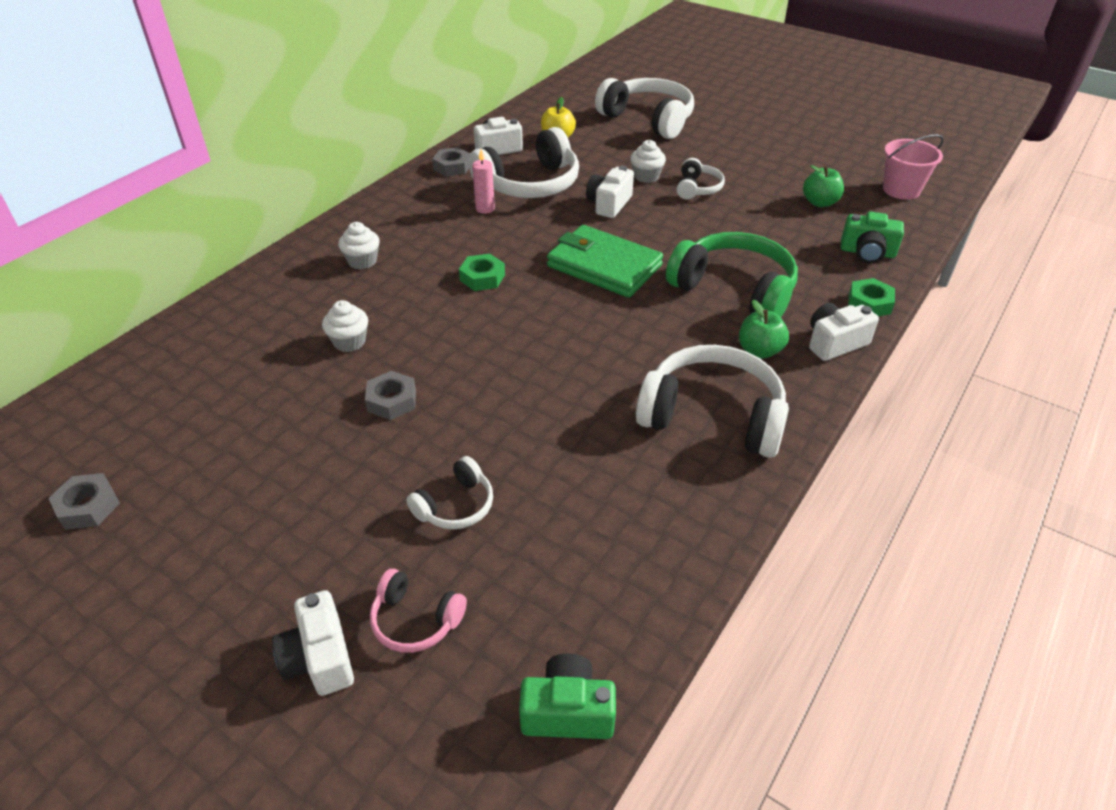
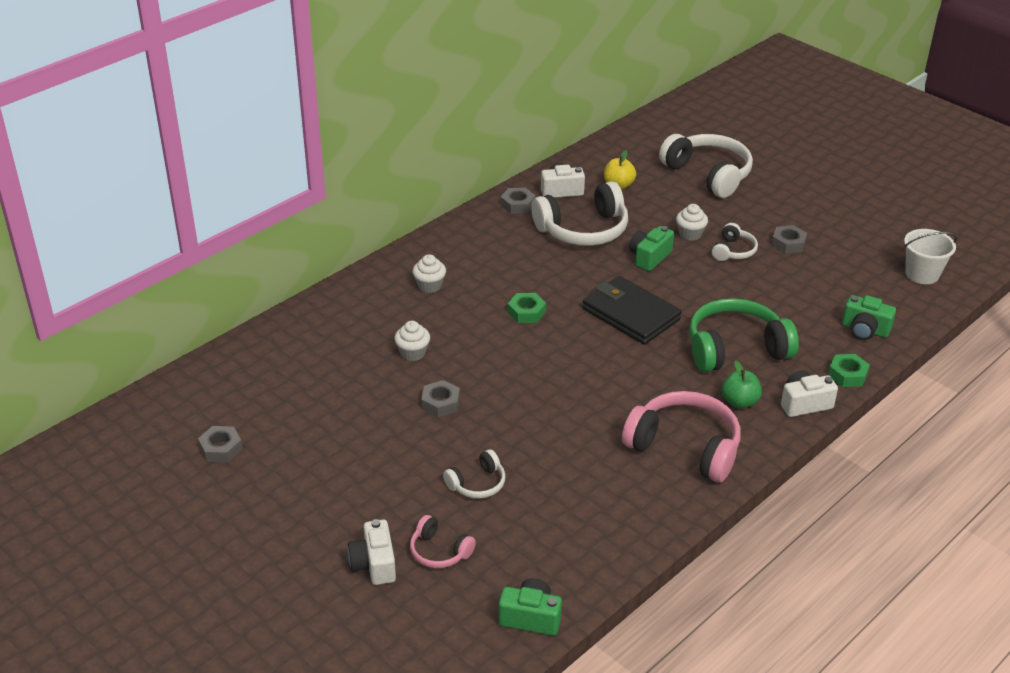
camera: 10 degrees right, 5 degrees down
(485, 209) = (539, 249): pink candle -> none
(604, 266) = (630, 314): green wallet -> black wallet
(609, 204) = (649, 257): white camera -> green camera
(712, 416) = (685, 447): white headphones -> pink headphones
(734, 290) = (735, 349): green headphones -> green headphones turned 60 degrees counterclockwise
(752, 175) = (788, 243): none -> grey nut
(819, 202) = (840, 278): green apple -> none
(901, 190) = (922, 274): pink bucket -> white bucket

